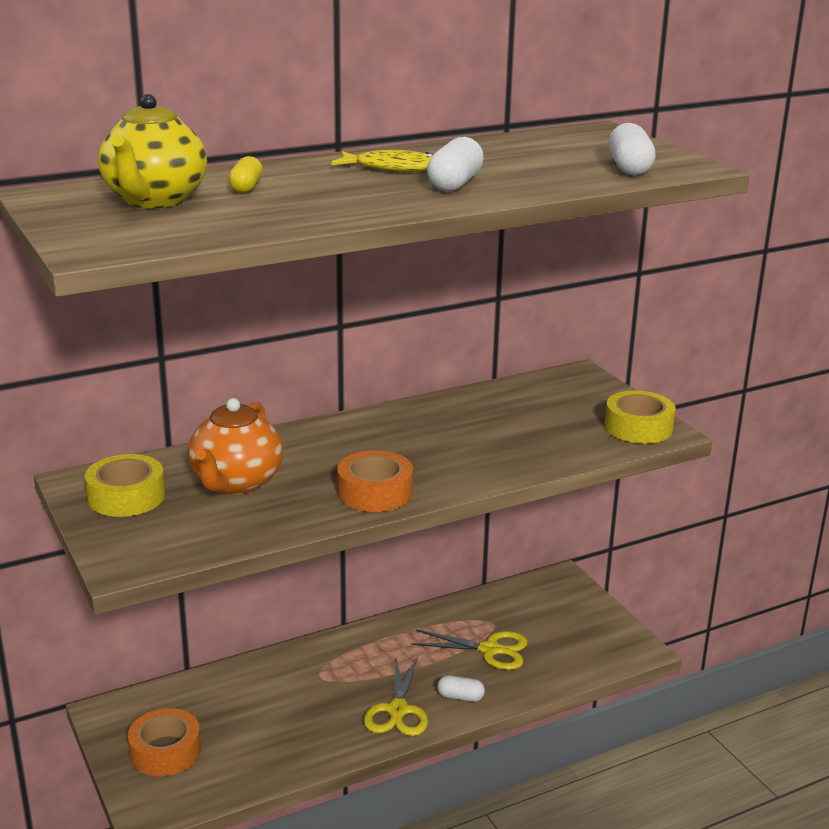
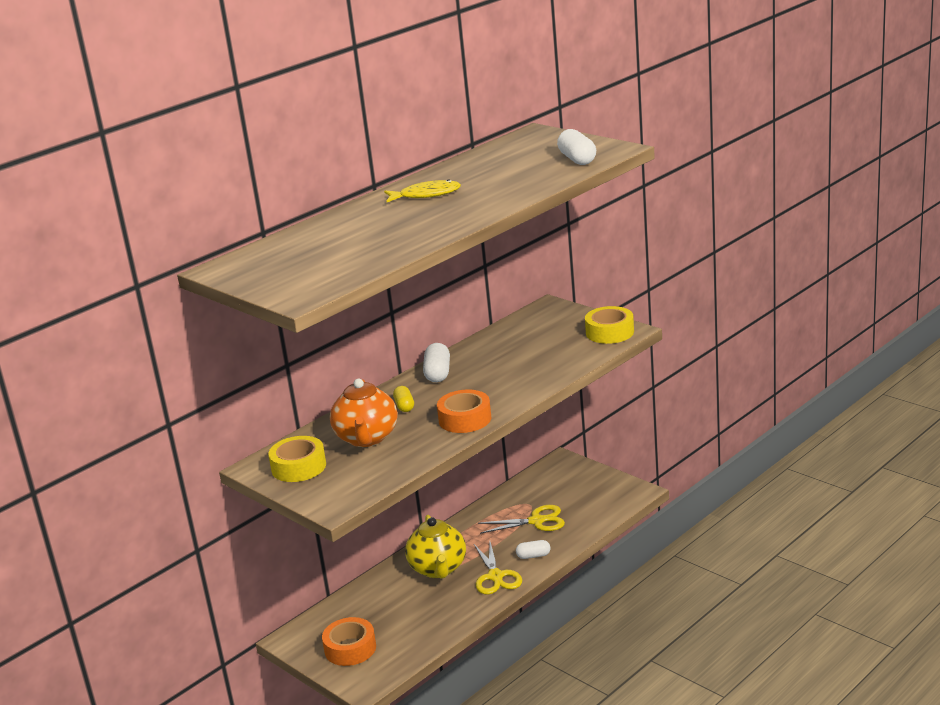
camera: 15 degrees left, 0 degrees up
(154, 200) = (296, 255): yellow teapot -> yellow teapot (438, 569)
(246, 187) = (345, 232): yellow capsule -> yellow capsule (404, 406)
(455, 184) = (477, 197): white capsule -> white capsule (438, 373)

